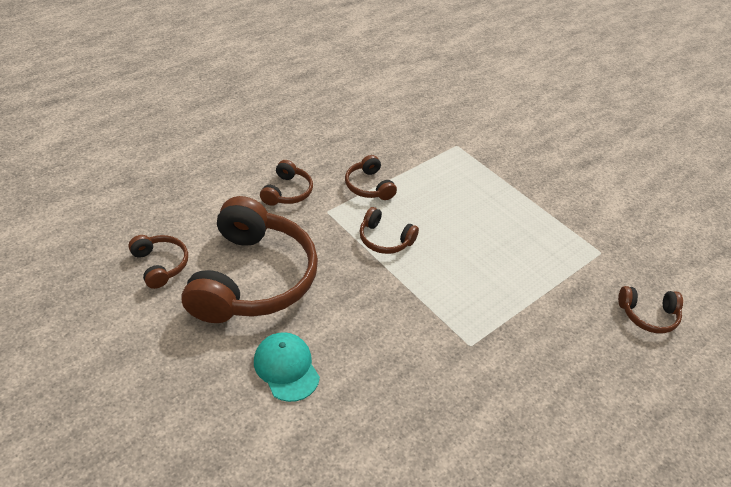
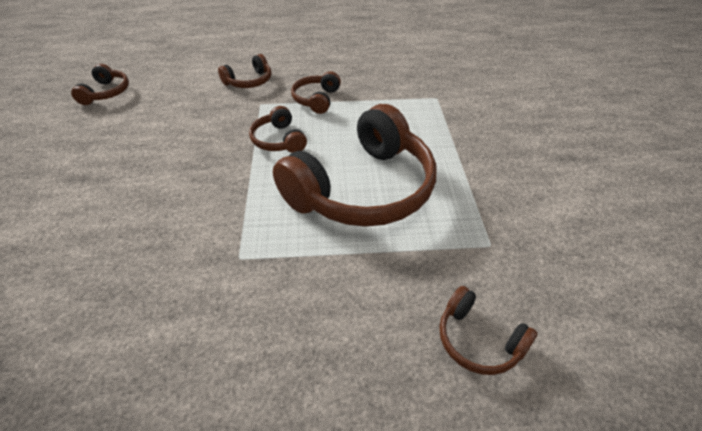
camera: 40 degrees right, 0 degrees up
(253, 278) = (147, 125): brown headphones -> brown headphones (363, 189)
(286, 368) = (80, 194): turquoise cap -> none

